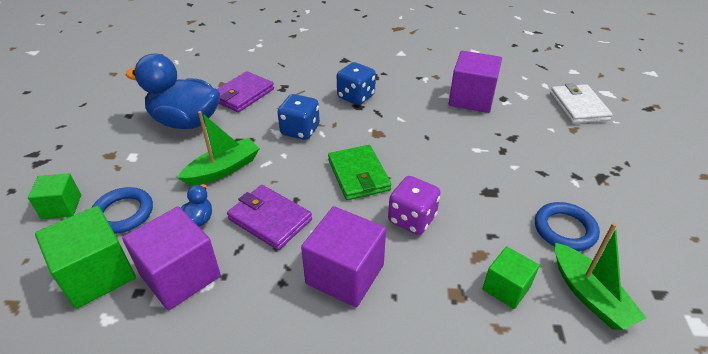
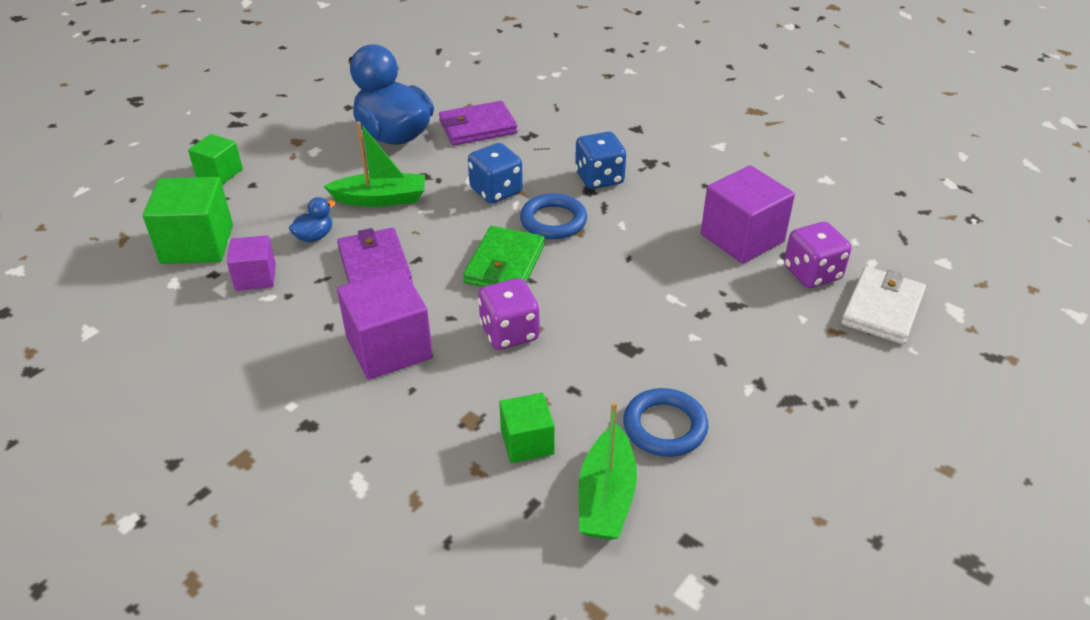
camera: 35 degrees right, 0 degrees up
(123, 213) = (260, 201): blue ring -> blue ring (553, 221)
(180, 275) = (255, 277): purple cube -> purple cube, size x0.59
(526, 103) = (812, 273): none -> purple dice

